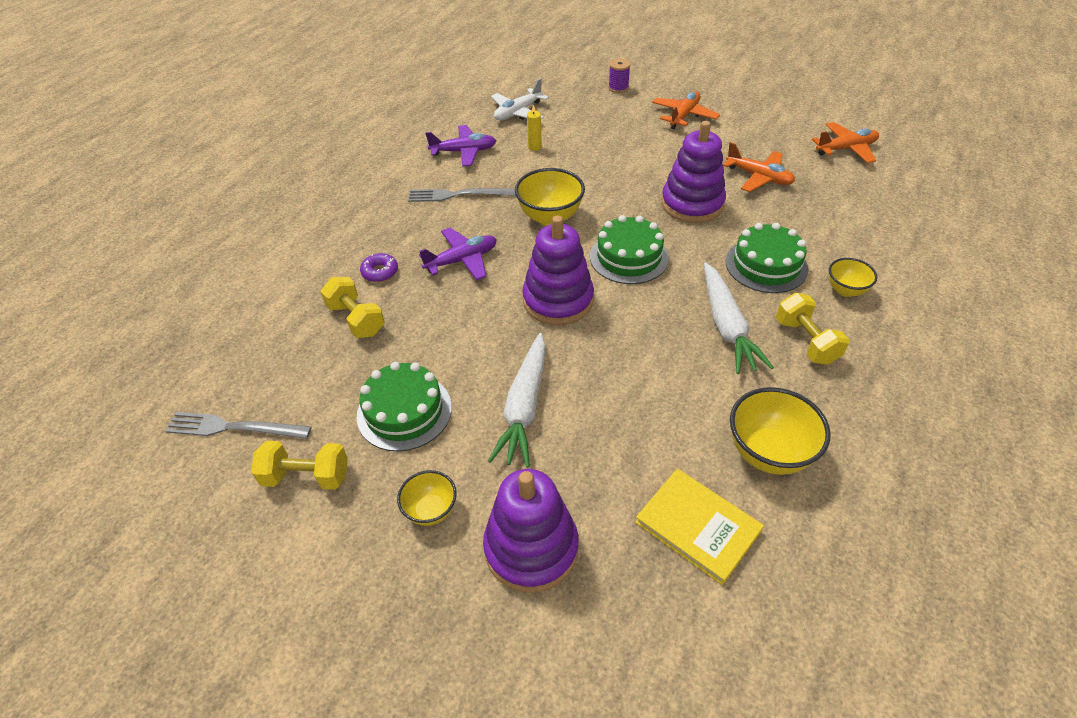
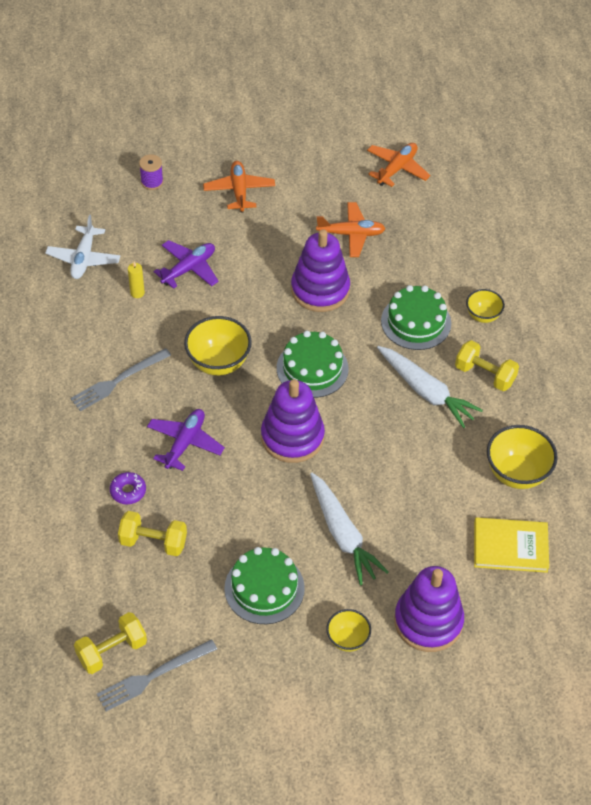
camera: 40 degrees left, 5 degrees up
(306, 476) = (244, 672): yellow dumbbell -> yellow dumbbell (112, 651)
(464, 152) = (76, 331): purple plane -> purple plane (189, 269)

